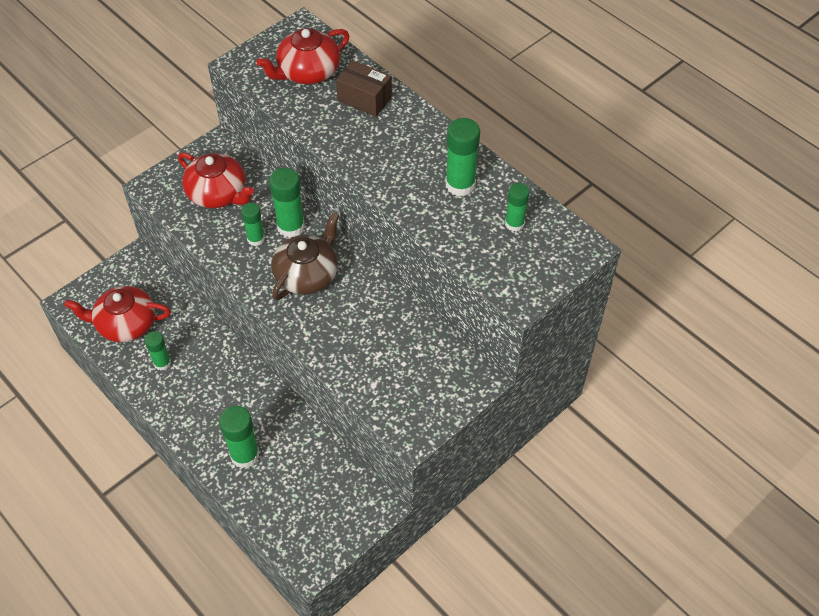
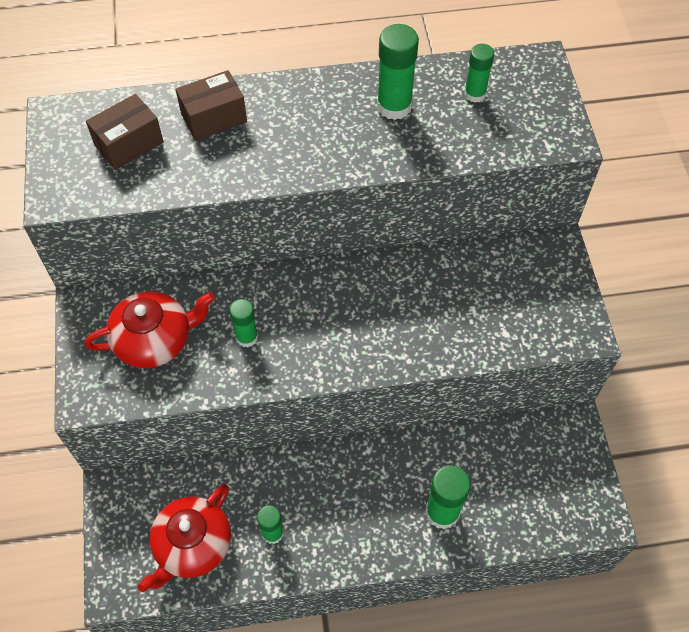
camera: 55 degrees left, 5 degrees up
(291, 227) = (257, 297): green glue stick -> none
(307, 72) = (129, 144): red teapot -> brown box
(307, 274) = (331, 316): brown teapot -> none

